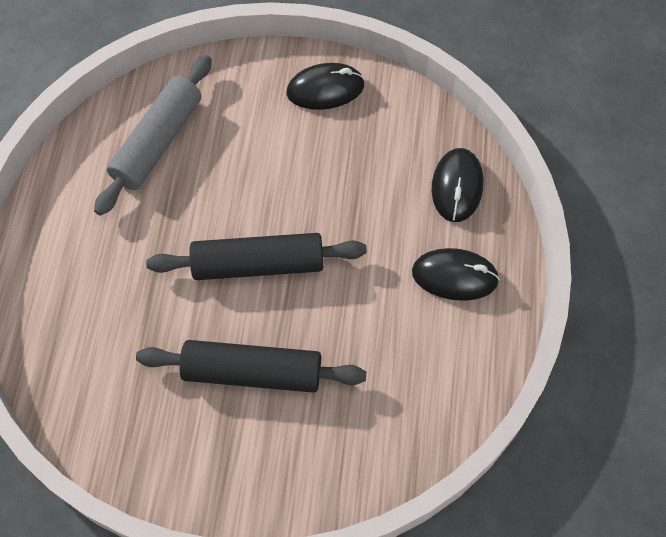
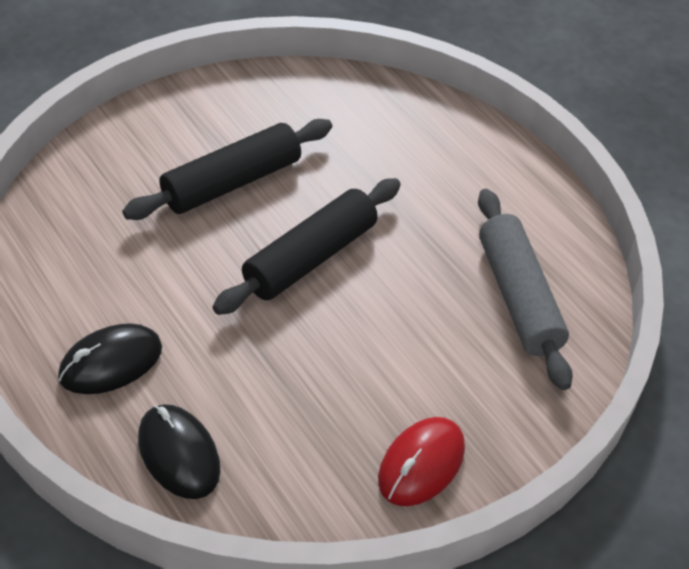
camera: 135 degrees right, 15 degrees down
(325, 89) = (421, 464): black mouse -> red mouse

